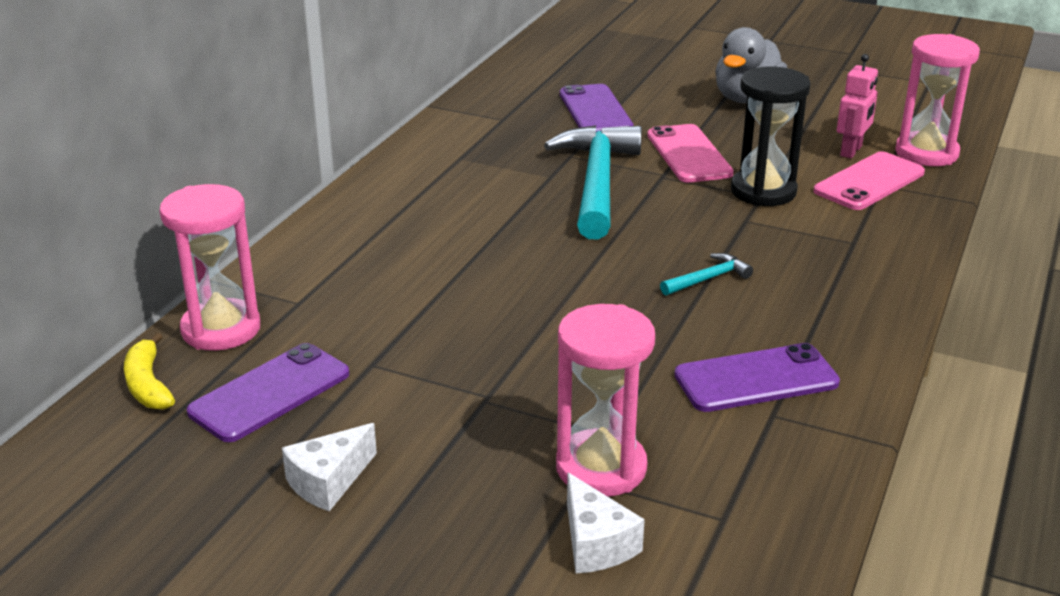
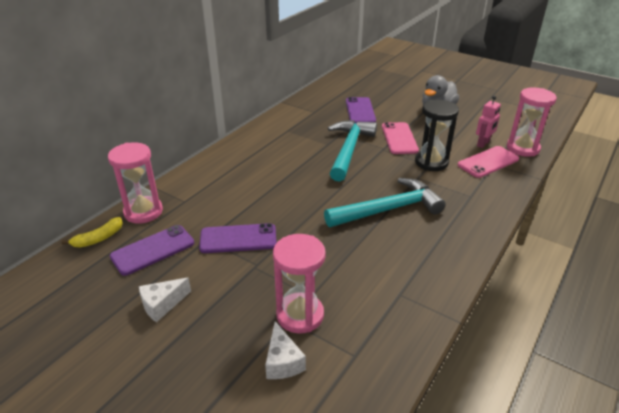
camera: 10 degrees right, 5 degrees up
(148, 385) = (99, 238): yellow banana -> yellow banana turned 120 degrees counterclockwise
(708, 279) = (389, 209): turquoise hammer -> turquoise hammer, size x2.37
(756, 379) = (397, 271): purple phone -> purple phone (238, 239)

